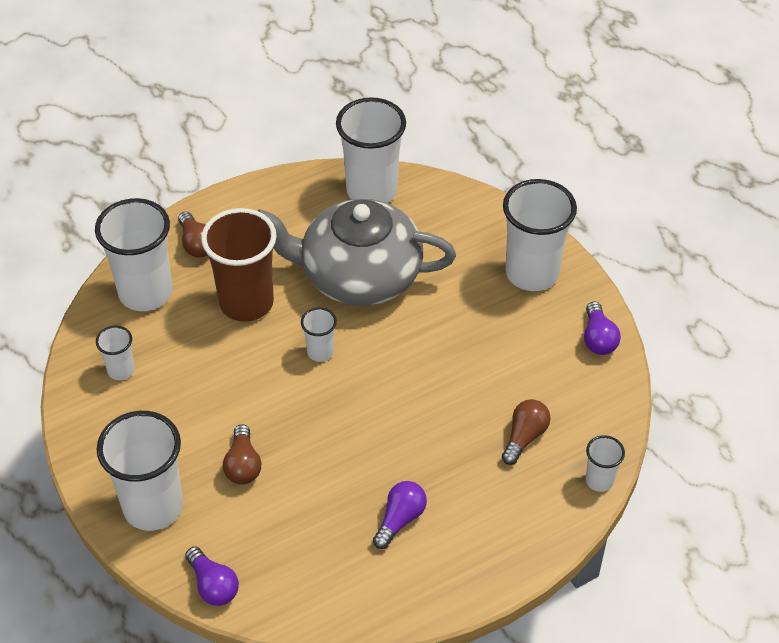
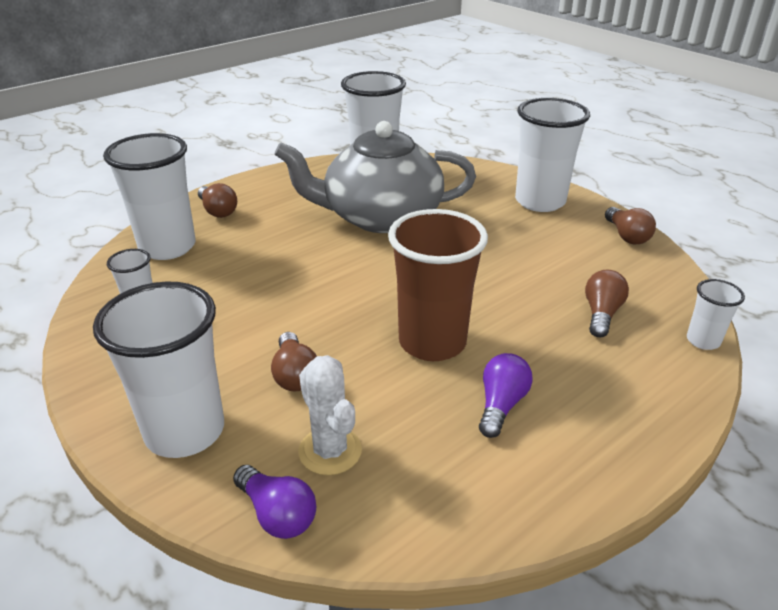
camera: 10 degrees left, 15 degrees down
(246, 303) = (274, 244): brown cup -> brown cup (432, 342)
(258, 540) = (330, 451): none -> white cactus
(320, 352) = (359, 271): white cup -> none
(598, 338) = (626, 236): purple light bulb -> brown light bulb

